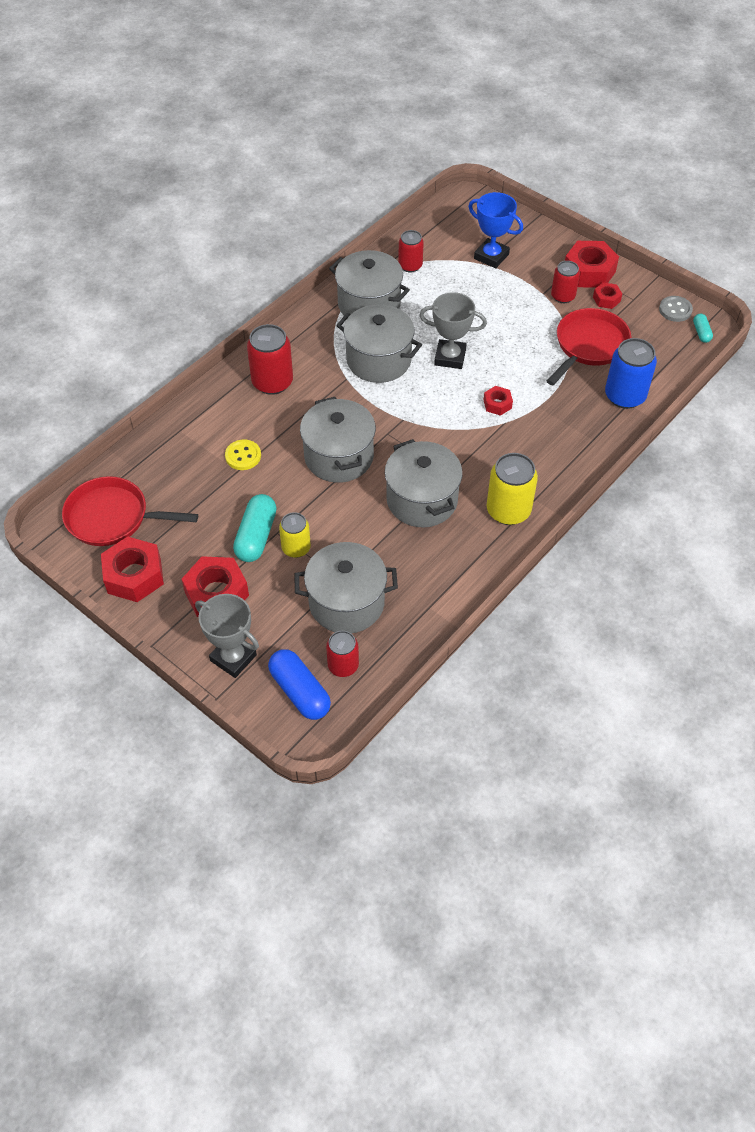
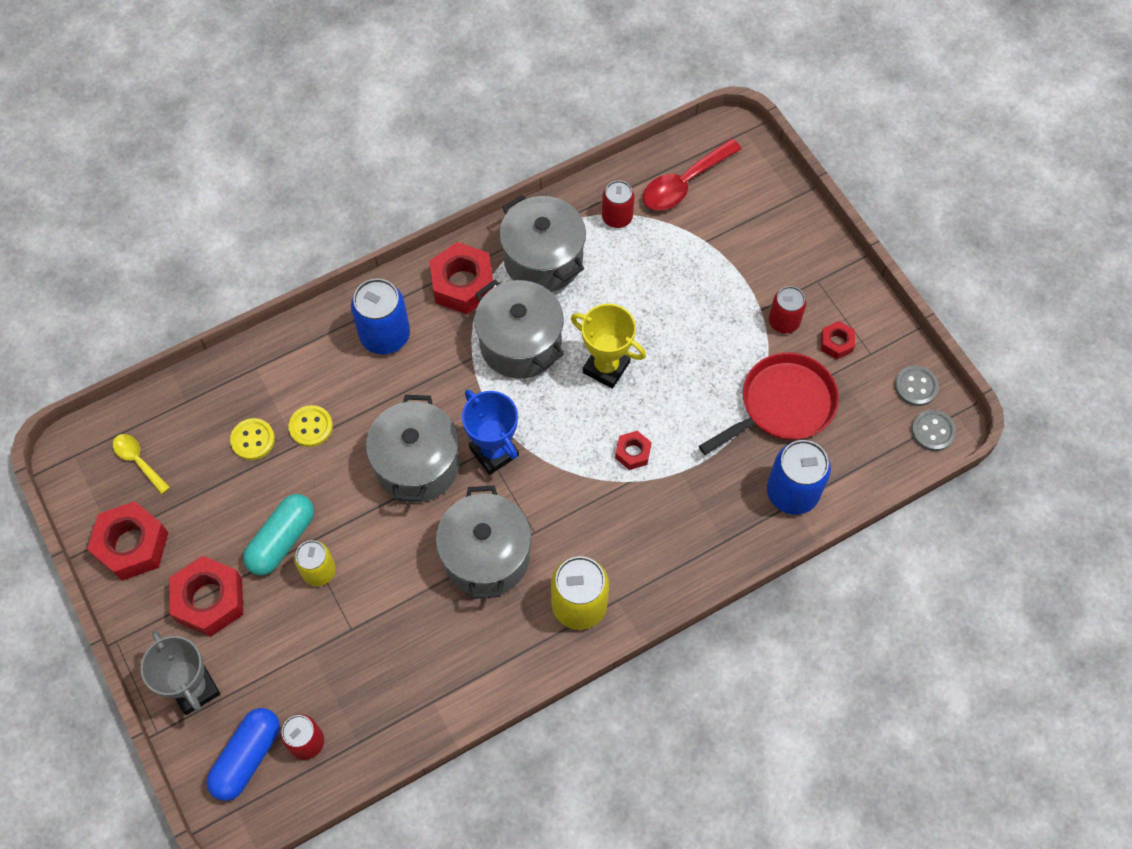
camera: 20 degrees right, 10 degrees up
(112, 517) = (138, 461): red pan -> yellow spoon
(200, 477) = (253, 440): none -> yellow button
(272, 382) = (385, 335): red can -> blue can
(300, 691) = (247, 757): blue capsule -> blue capsule turned 45 degrees clockwise
(346, 603) = (344, 663): grey pot -> none
(448, 234) = (684, 183): none -> red spoon
(450, 357) = (606, 367): grey trophy -> yellow trophy
(491, 256) = (722, 234): blue trophy -> blue trophy (494, 452)
(589, 271) = (834, 294): red nut -> red nut (463, 284)
(701, 333) = (933, 431): turquoise capsule -> grey button

